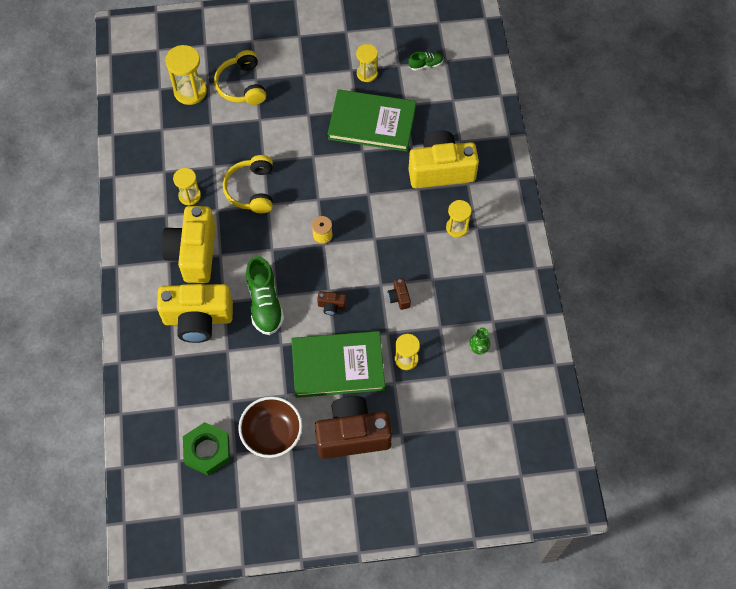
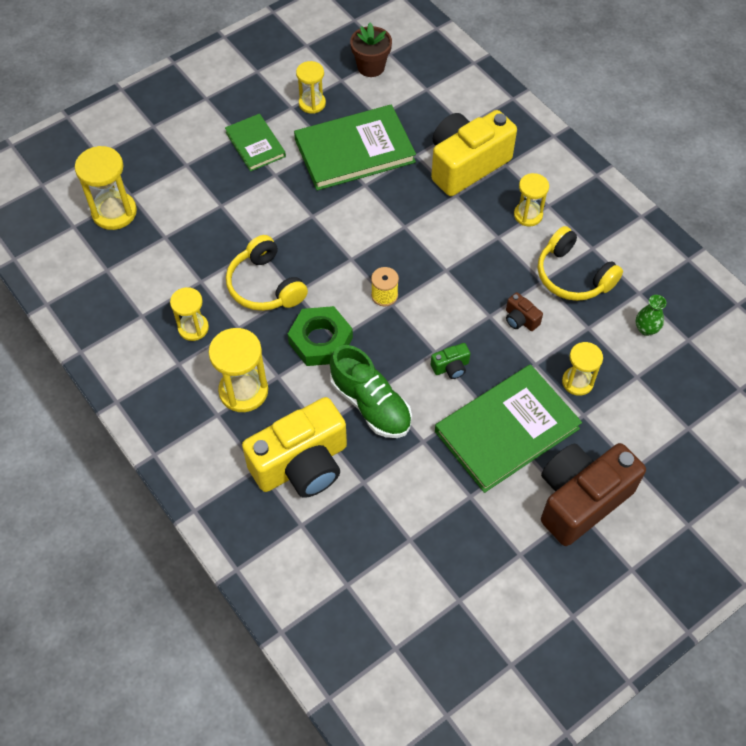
camera: 30 degrees left, 5 degrees down
(193, 253) = (243, 391): yellow camera -> yellow hourglass
(207, 450) = (422, 615): green nut -> green nut (320, 340)
(242, 85) = (174, 178): yellow headphones -> yellow headphones (573, 276)
(272, 434) = (487, 551): brown bowl -> none
(309, 86) = (255, 144): none -> green book
(331, 306) = (451, 367): brown camera -> green camera
(425, 64) = (371, 67): green shoe -> brown flower pot

